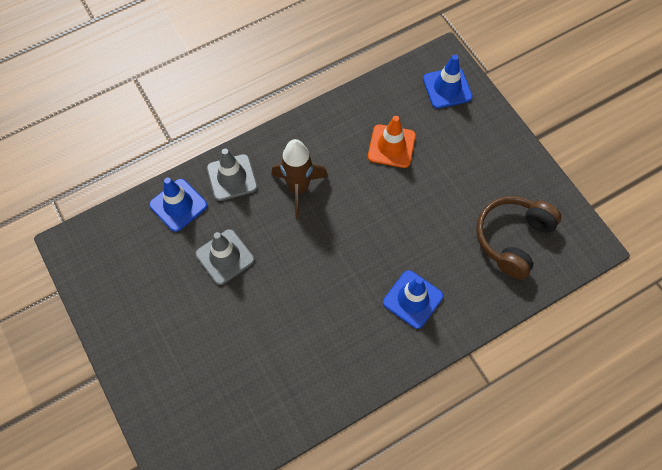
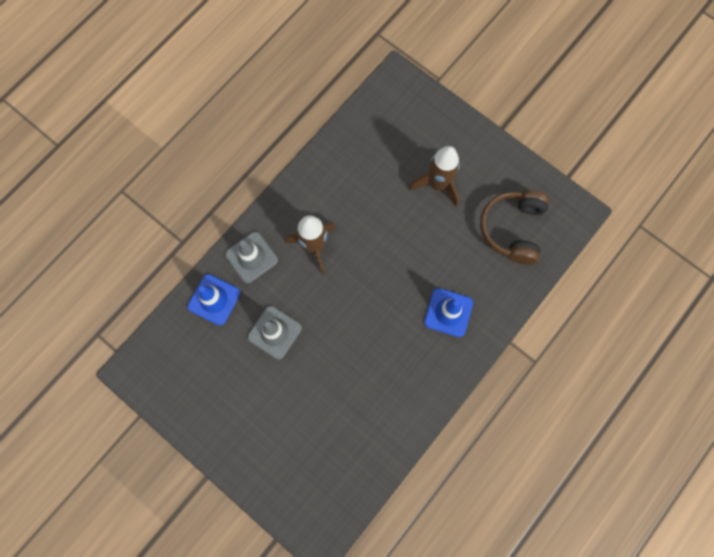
camera: 20 degrees left, 10 degrees up
(391, 146) = (381, 179): orange traffic cone -> none
(447, 88) = (409, 107): blue traffic cone -> none
(448, 170) = (437, 185): none -> brown rocket

